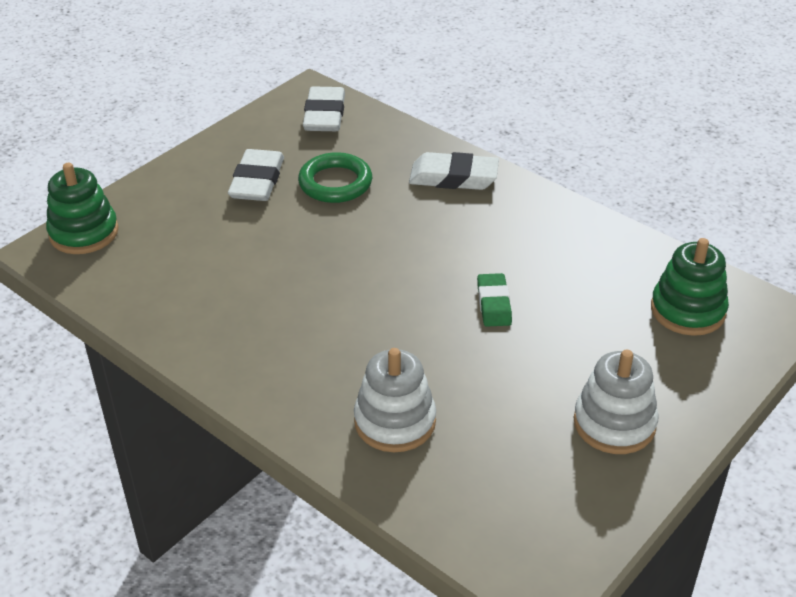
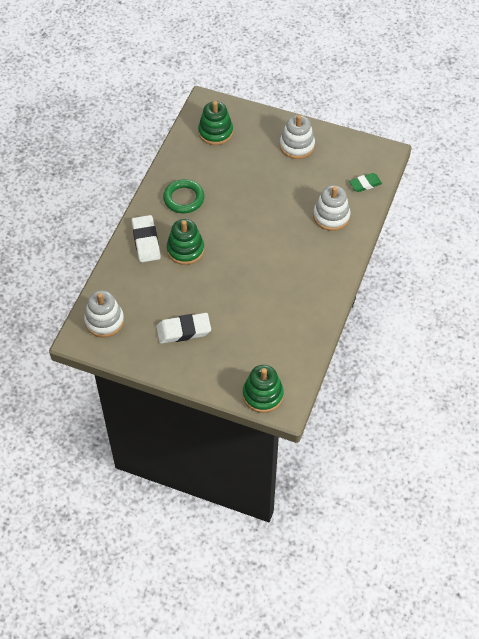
camera: 110 degrees left, 15 degrees up
(324, 115) = (104, 321): white eraser -> white stacking toy
(335, 183) = (171, 293): green ring -> green ring (184, 198)
(413, 214) = (185, 250): none -> green stacking toy
(493, 304) = (241, 200): green eraser -> green eraser (365, 184)

